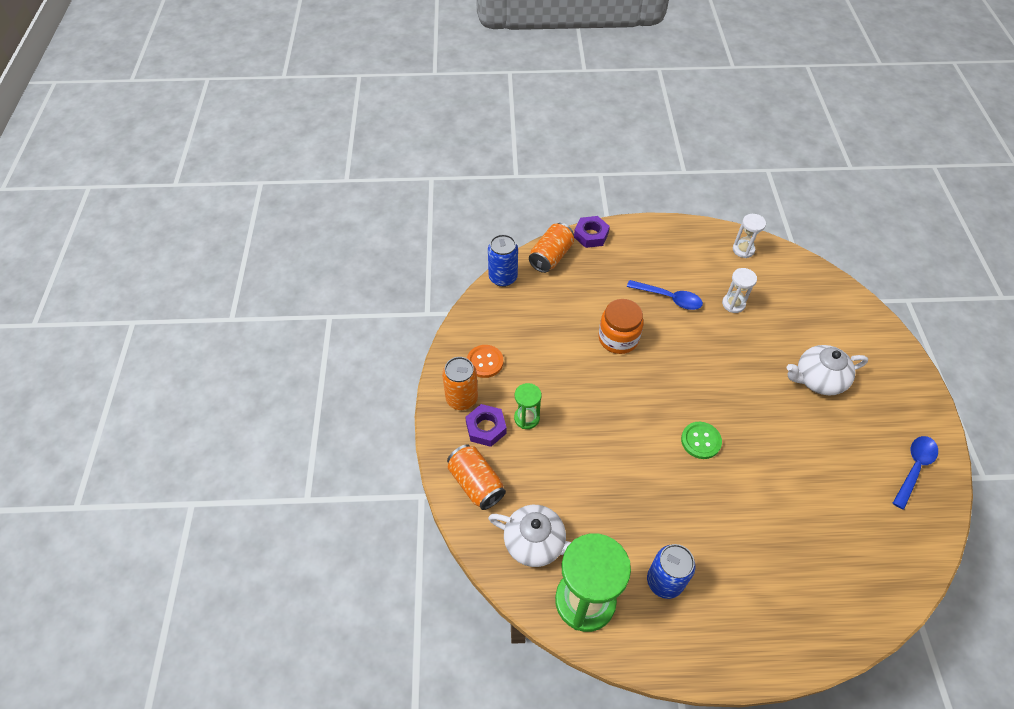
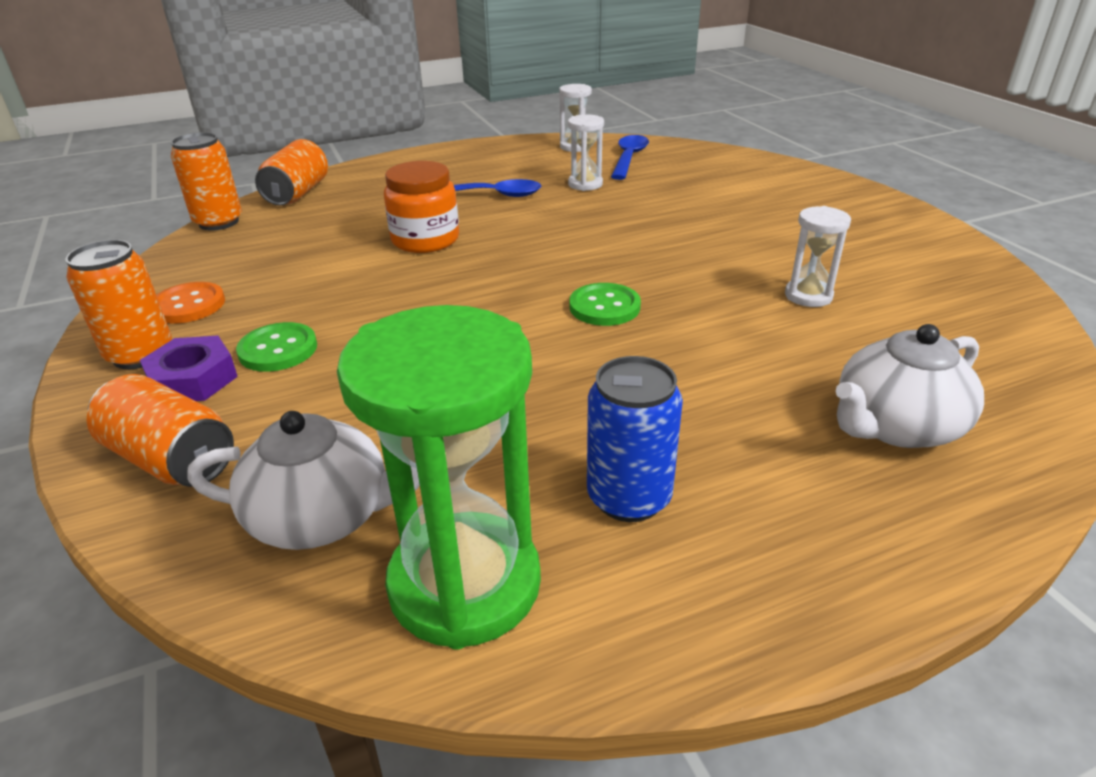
camera: 20 degrees left, 20 degrees down
(503, 277) = (218, 222): blue can -> orange can
(526, 418) = (278, 349): green hourglass -> green button
(591, 235) = (356, 169): purple nut -> none
(818, 379) = (741, 218): white teapot -> white teapot (895, 426)
(819, 471) = (808, 296): none -> white hourglass
(914, 468) = (935, 263): blue spoon -> blue spoon (629, 158)

